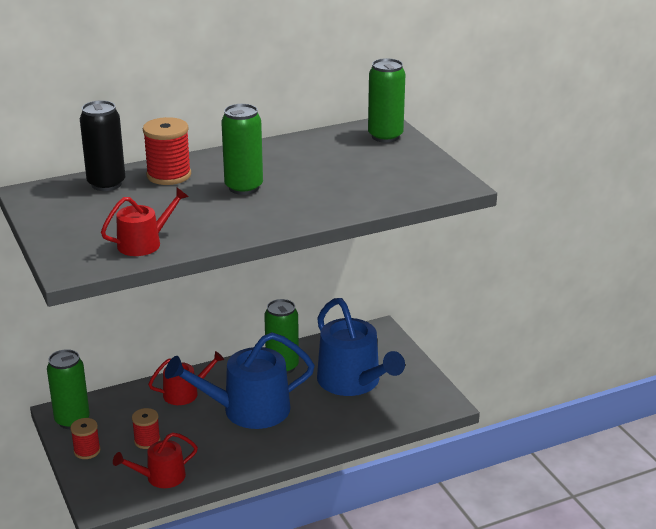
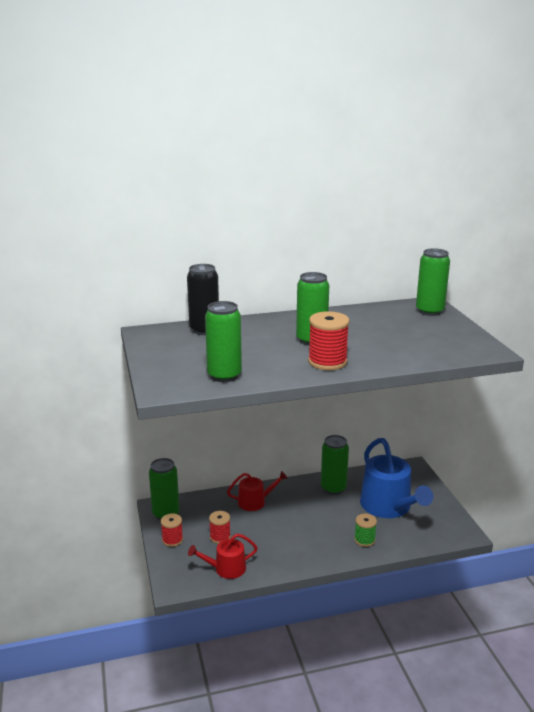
camera: 10 degrees right, 5 degrees down
(144, 243) = (224, 376): red watering can -> green can
(169, 175) = (254, 327): red spool -> red spool (327, 362)
(248, 410) = (302, 521): blue watering can -> none
(326, 425) = (364, 540): none -> green spool

